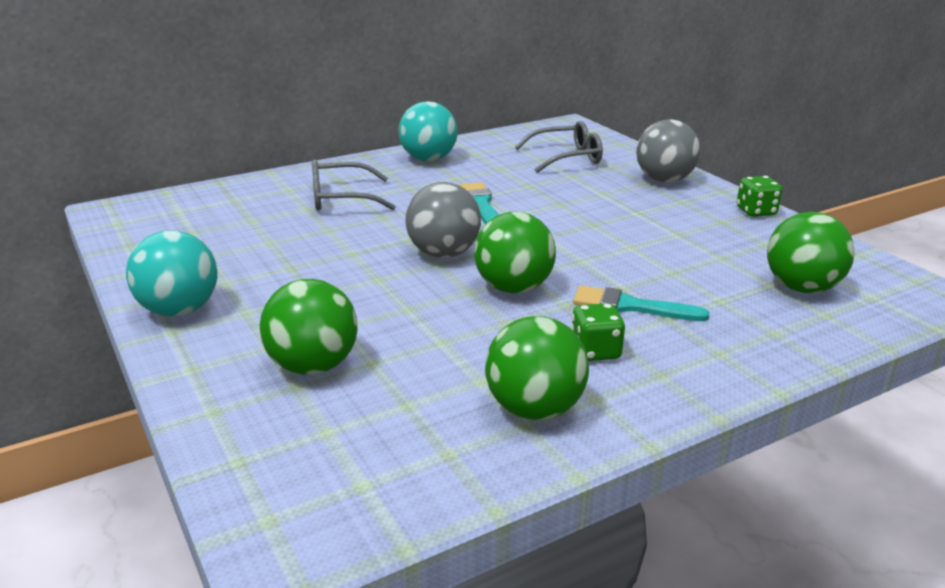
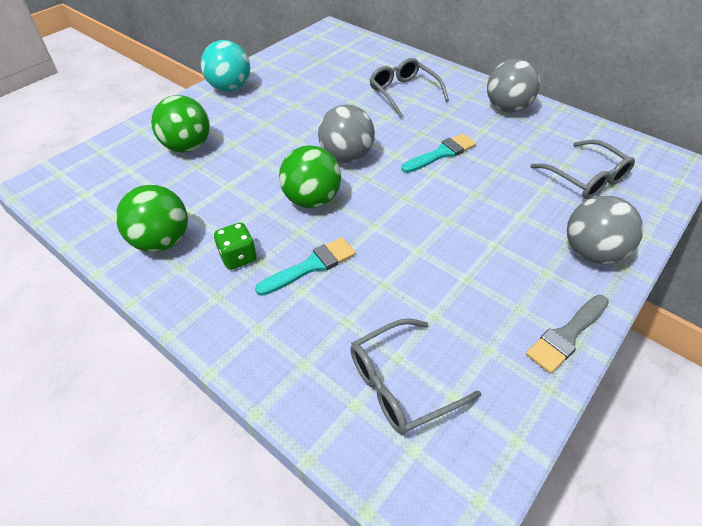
camera: 70 degrees right, 20 degrees up
(428, 159) = (507, 108): turquoise ball -> grey ball
(630, 306) = (311, 266): turquoise brush -> turquoise brush turned 60 degrees clockwise
(756, 212) = (567, 335): green dice -> grey brush
(802, 288) = (401, 383): green ball -> grey glasses

